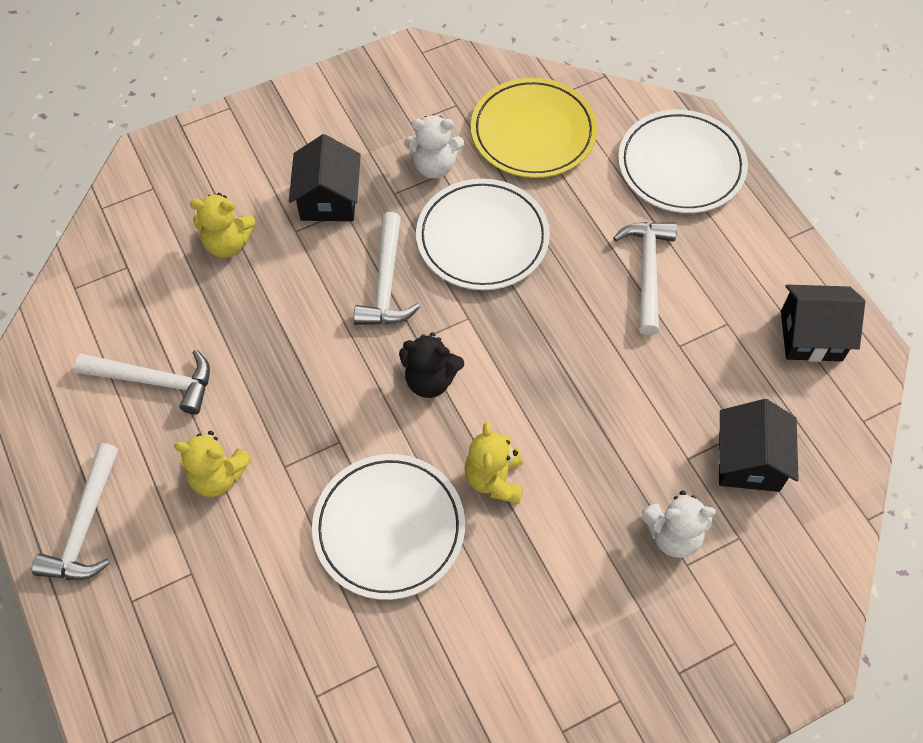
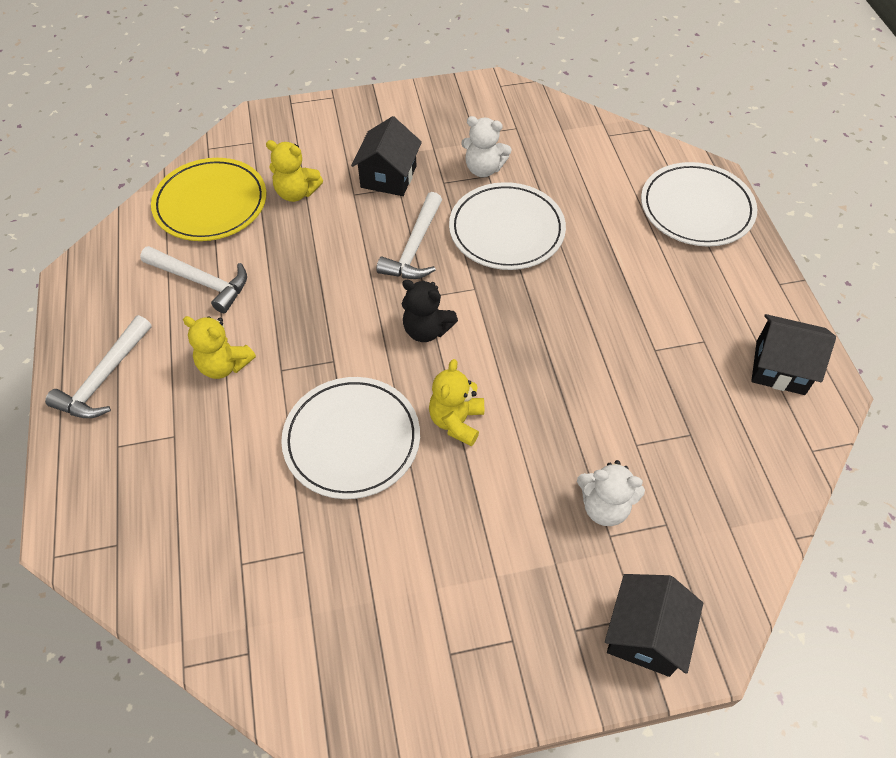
camera: 15 degrees right, 5 degrees down
(533, 132) = (575, 159): yellow plate -> yellow plate (211, 203)
(647, 272) = (643, 285): white hammer -> none
(749, 461) = (693, 460): black house -> black house (645, 635)

